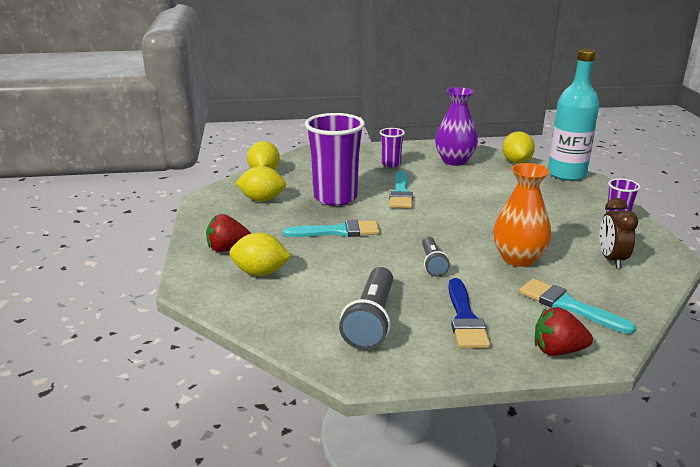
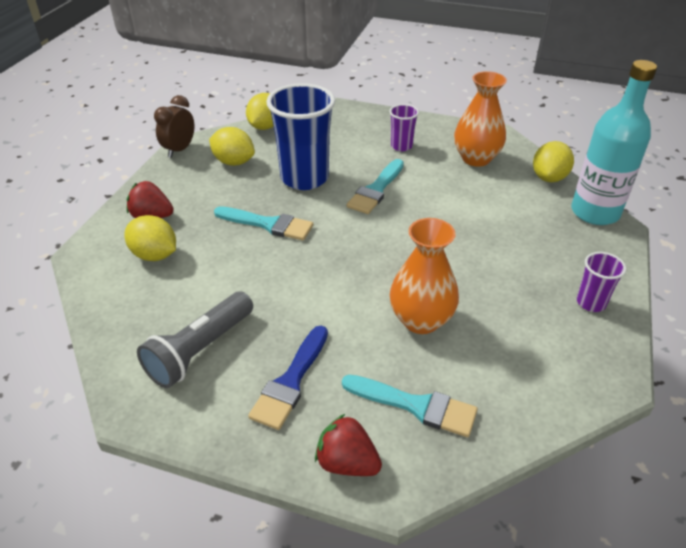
camera: 25 degrees right, 15 degrees up
(335, 197) = (304, 178): purple cup -> blue cup
(432, 264) = (323, 297): grey flashlight -> none
(454, 161) = (476, 158): purple vase -> orange vase
(568, 305) = (416, 406): turquoise brush -> turquoise brush turned 135 degrees clockwise
(611, 259) = (529, 358): brown clock -> brown clock (179, 150)

